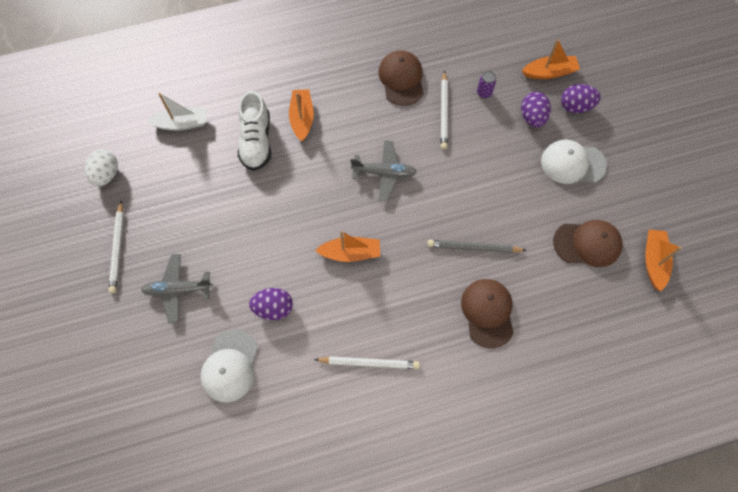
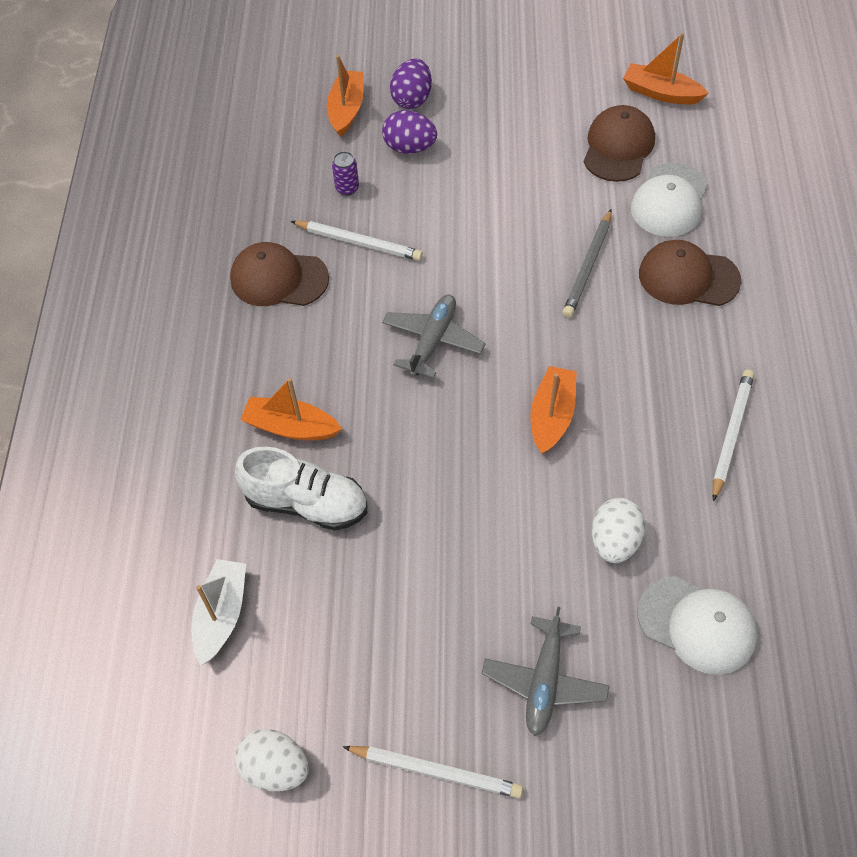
camera: 70 degrees left, 10 degrees down
(273, 308) = (614, 541): purple egg -> white egg
(572, 163) = (497, 127): white cap -> white cap (669, 200)

